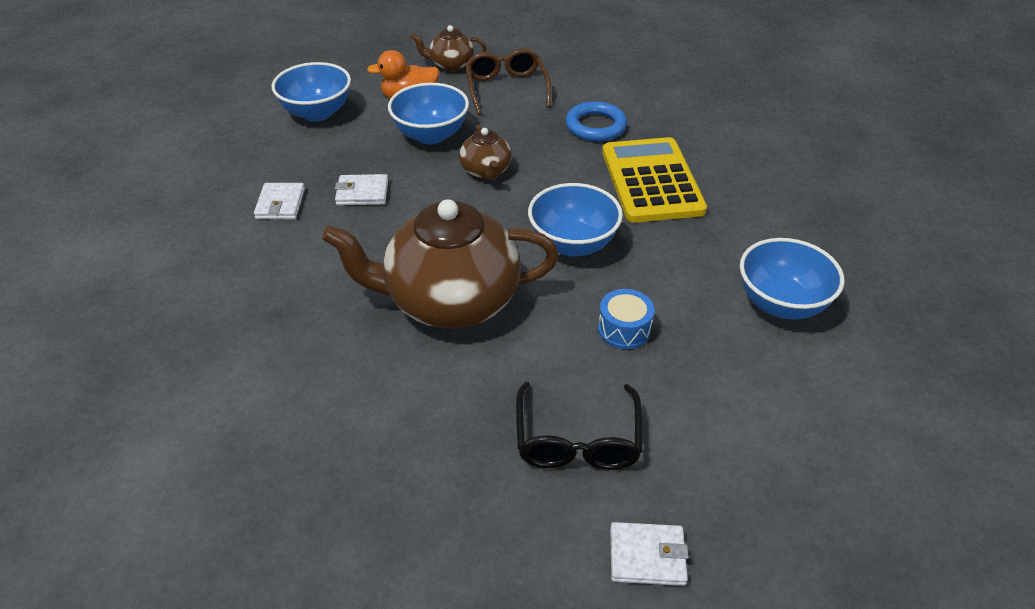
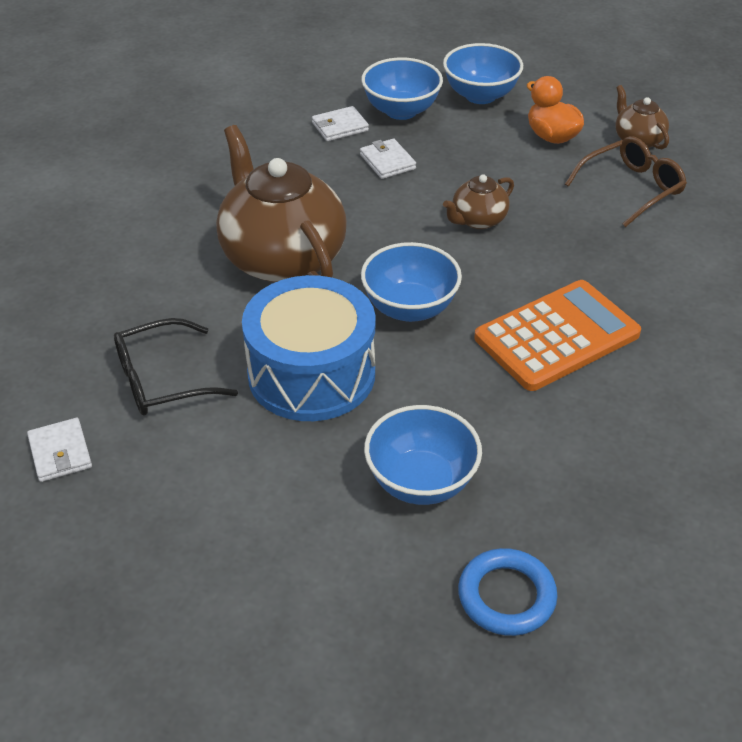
camera: 65 degrees right, 0 degrees up
(431, 135) = (505, 169): blue bowl -> blue bowl (401, 111)
(595, 126) = (621, 269): blue ring -> blue ring (506, 596)
(624, 329) = (311, 374): blue drum -> blue drum, size x2.35
(651, 181) = (556, 336): yellow calculator -> orange calculator

